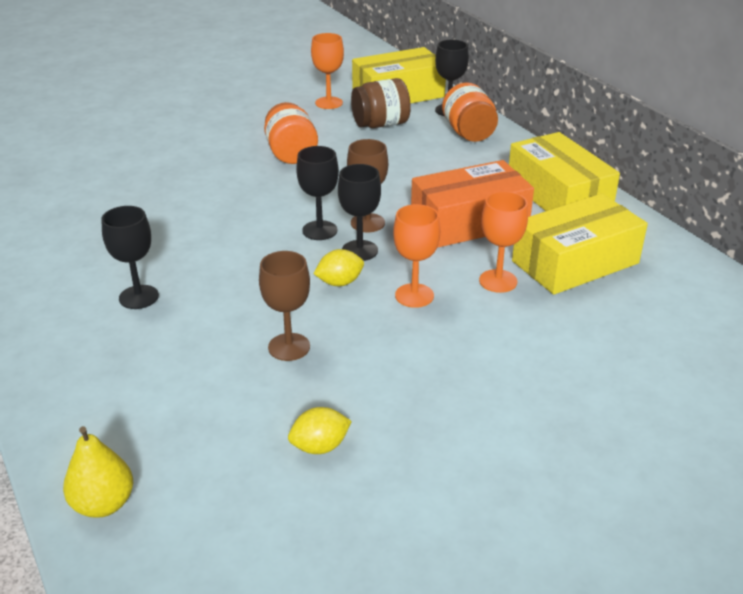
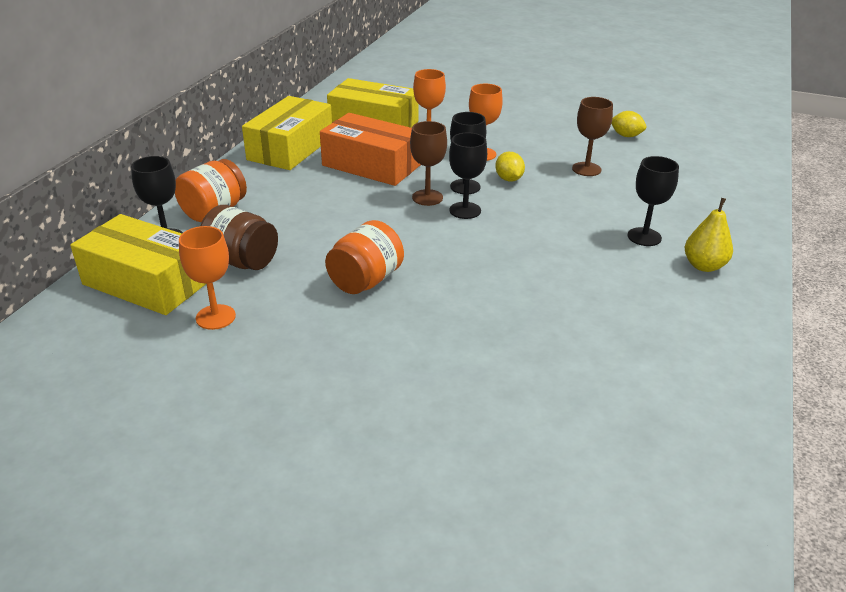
camera: 130 degrees left, 0 degrees up
(103, 504) = (748, 164): yellow pear -> yellow pear (704, 266)
(339, 282) = (508, 179): yellow lemon -> yellow lemon turned 45 degrees clockwise

